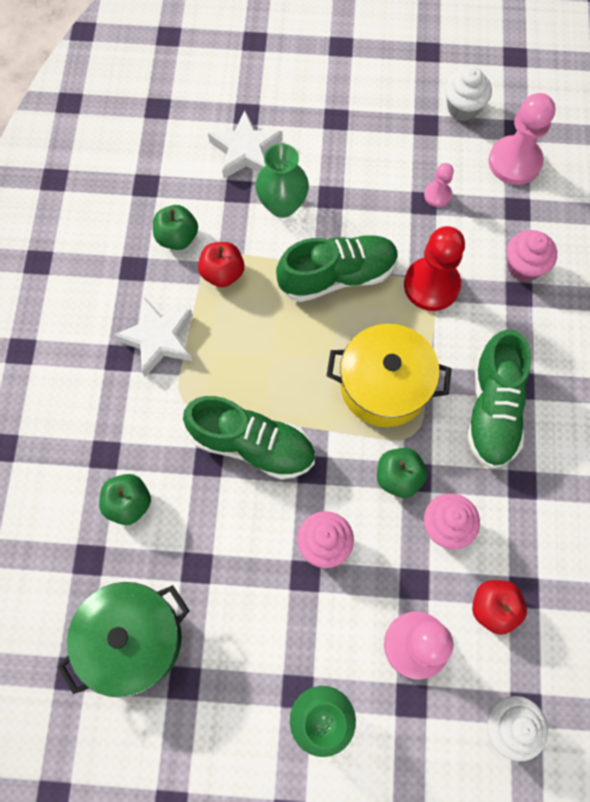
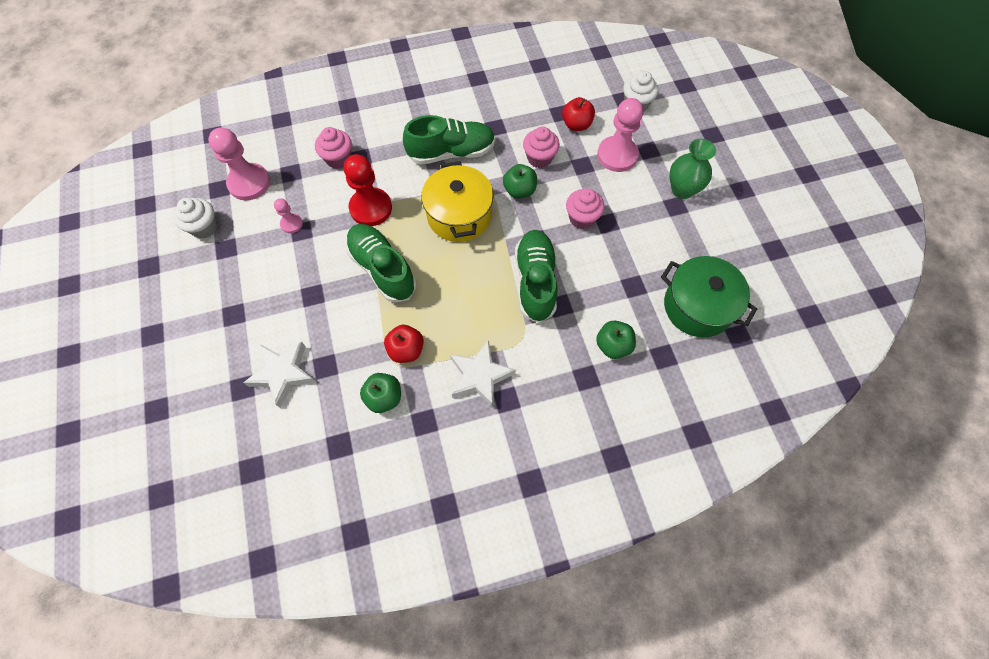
camera: 110 degrees left, 5 degrees down
(282, 205) = (330, 327): green vase -> none

